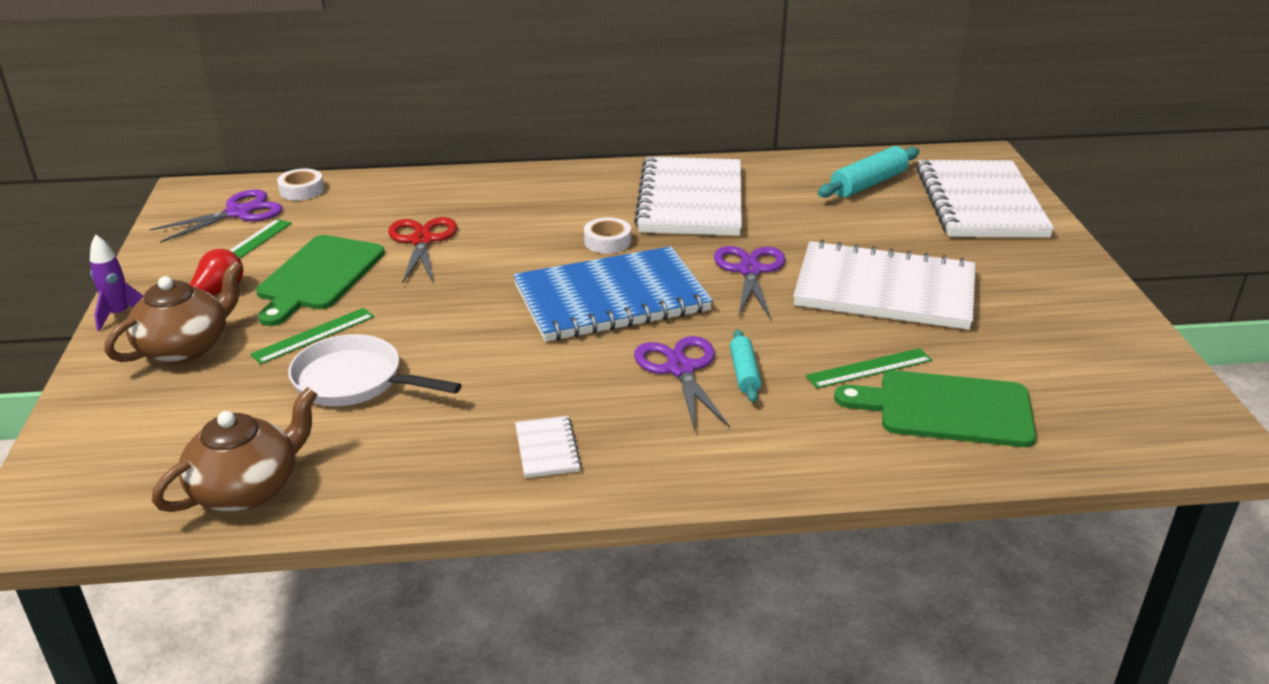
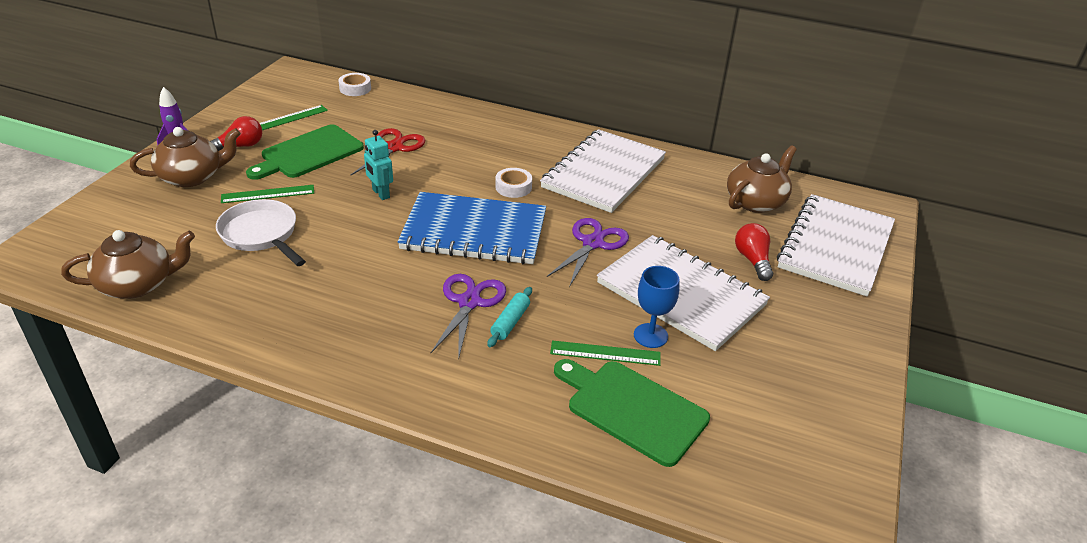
camera: 25 degrees right, 5 degrees up
(238, 213) = (304, 93): purple scissors -> none
(459, 293) = (380, 194): none -> turquoise robot
(547, 449) = (328, 327): white notebook -> none
(868, 184) = (756, 201): turquoise rolling pin -> brown teapot
(895, 337) = (650, 335): none -> blue goblet
(919, 238) = (752, 260): none -> red light bulb

